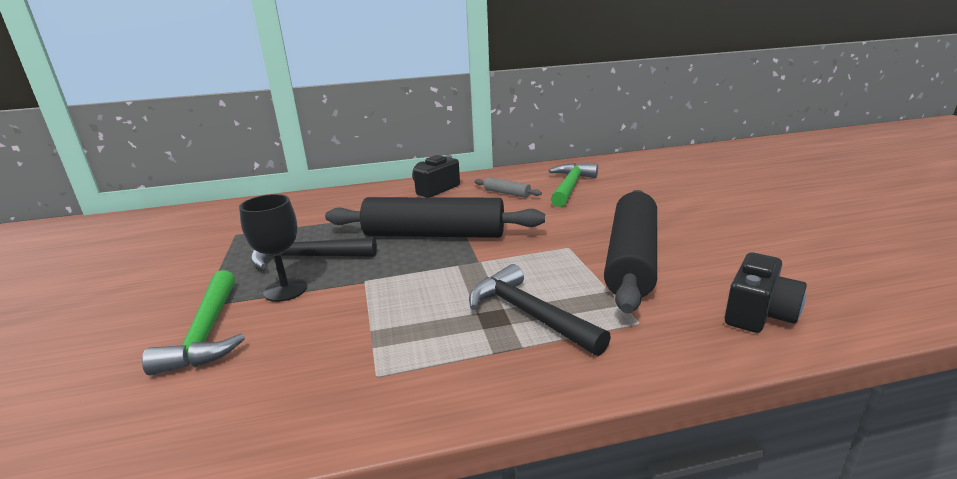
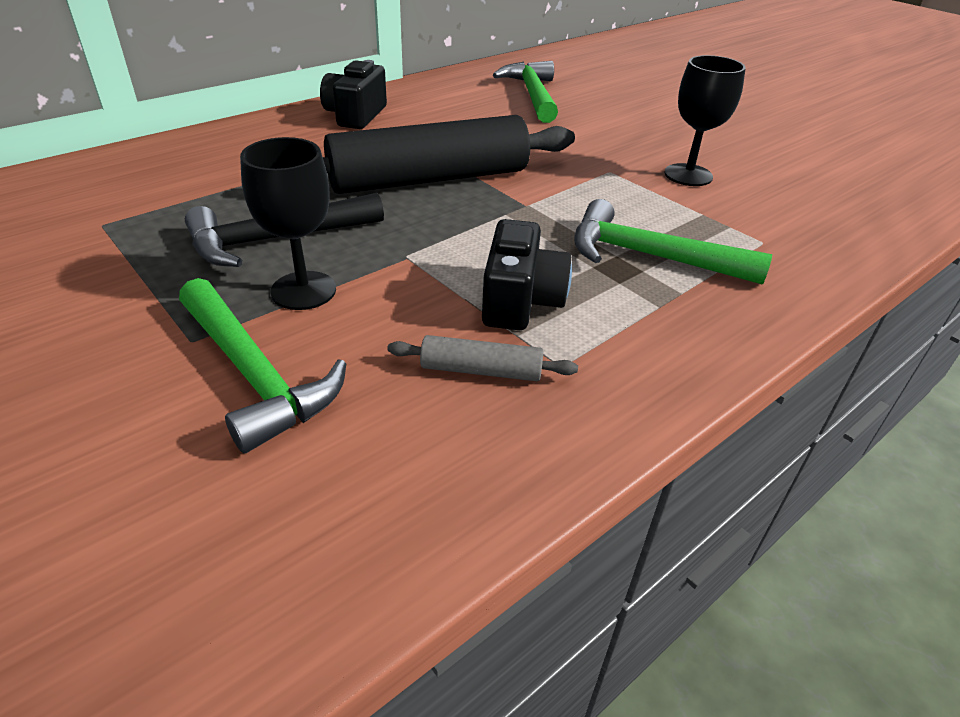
camera: 30 degrees left, 15 degrees up
(507, 193) = (462, 111): grey rolling pin -> grey rolling pin (481, 370)
(528, 314) = (650, 256): black hammer -> green hammer
(631, 259) = (688, 175): black rolling pin -> black goblet
(758, 313) = (850, 212): black camera -> black camera (520, 301)

